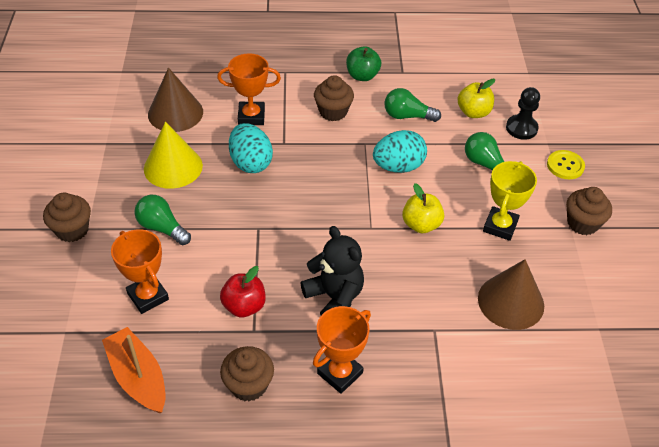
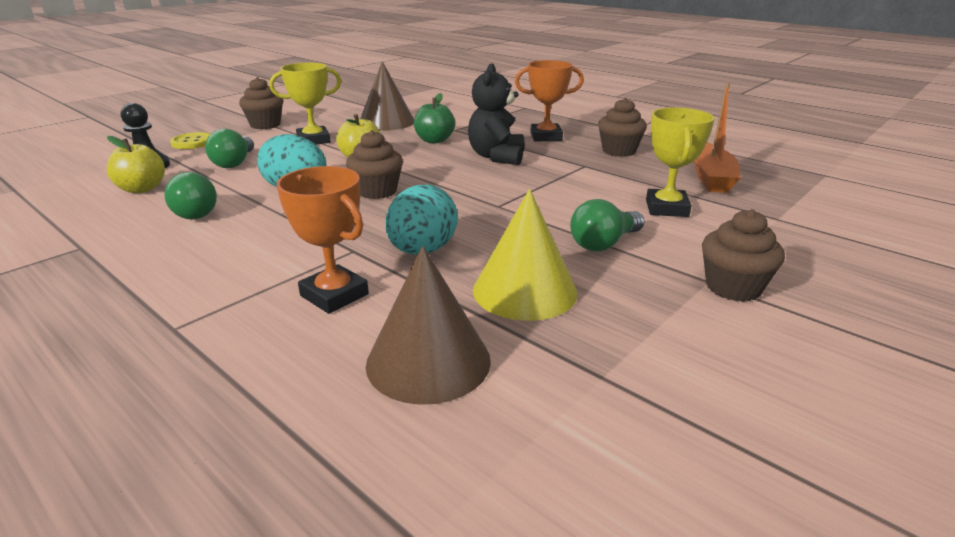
camera: 135 degrees left, 20 degrees down
(148, 296) = (667, 208): orange trophy -> yellow trophy
(162, 228) = (604, 243): green light bulb -> green light bulb turned 60 degrees clockwise
(244, 306) = (577, 176): red apple -> none
(333, 112) = (241, 250): brown cupcake -> brown cupcake (377, 191)
(362, 76) = (120, 267): green apple -> green apple (434, 140)

